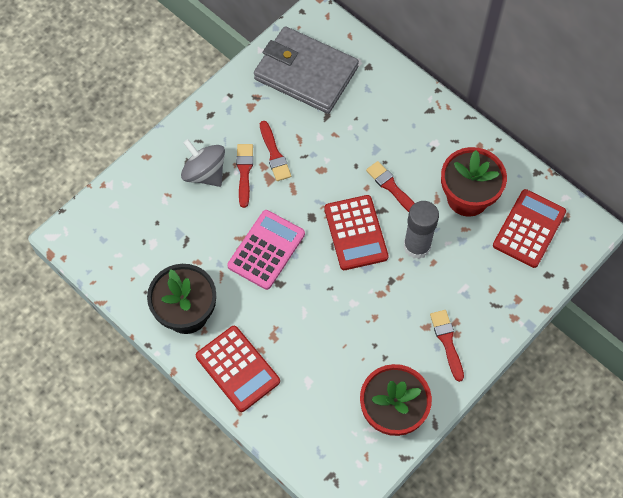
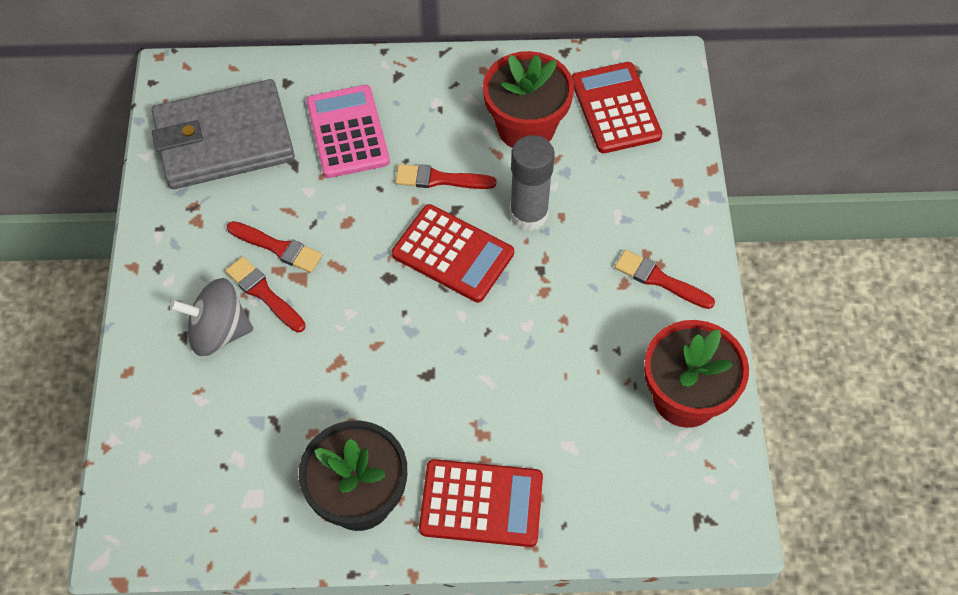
camera: 45 degrees left, 5 degrees down
(266, 250) = (376, 352): pink calculator -> pink calculator (347, 132)

